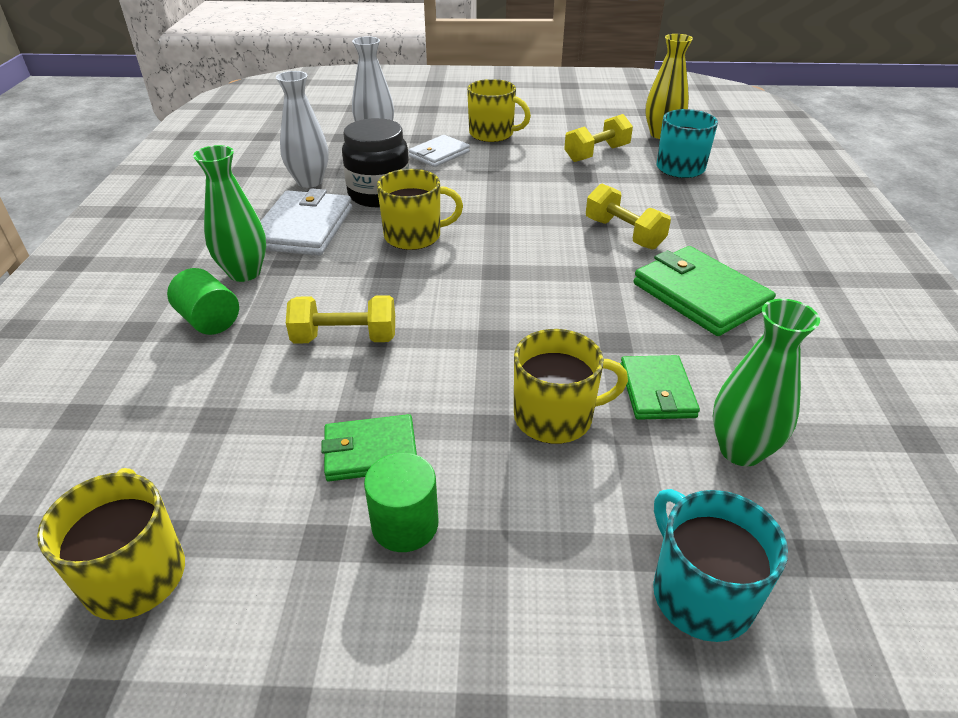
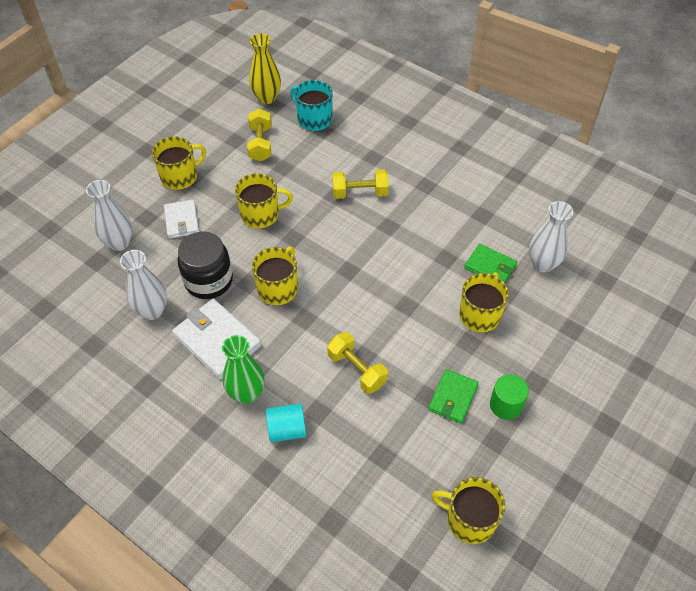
camera: 55 degrees left, 15 degrees up
(209, 320) = (287, 429): green cylinder -> turquoise cylinder
(345, 338) = (357, 370): yellow dumbbell -> yellow dumbbell turned 75 degrees counterclockwise
(503, 188) = (261, 214): none -> yellow mug
(700, 295) = (437, 201): green wallet -> none
(700, 593) = (597, 327): turquoise mug -> none
(740, 450) = (543, 264): green vase -> white vase

